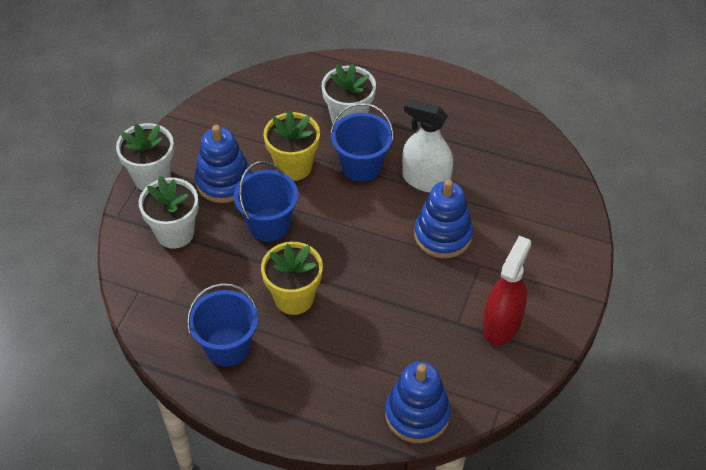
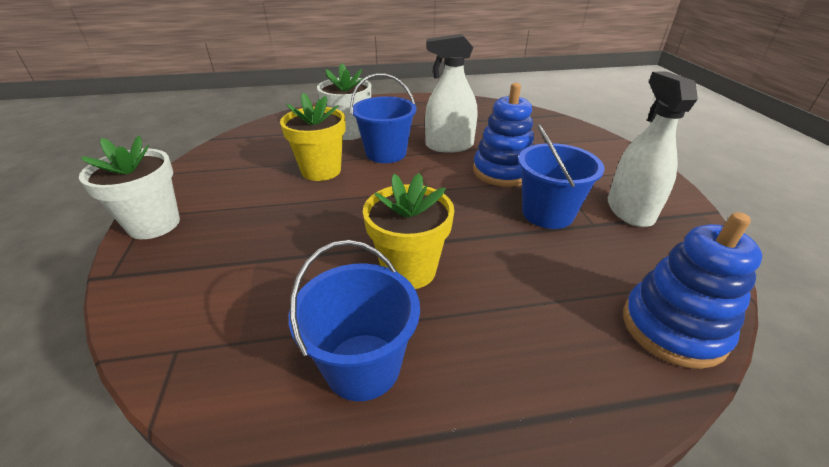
camera: 30 degrees left, 15 degrees down
(175, 233) = (208, 263): white flower pot -> none
(223, 181) = (250, 201): blue stacking toy -> none
(268, 224) = (326, 217): blue bucket -> blue bucket (547, 213)
(501, 324) = (629, 210): red spray bottle -> white spray bottle

